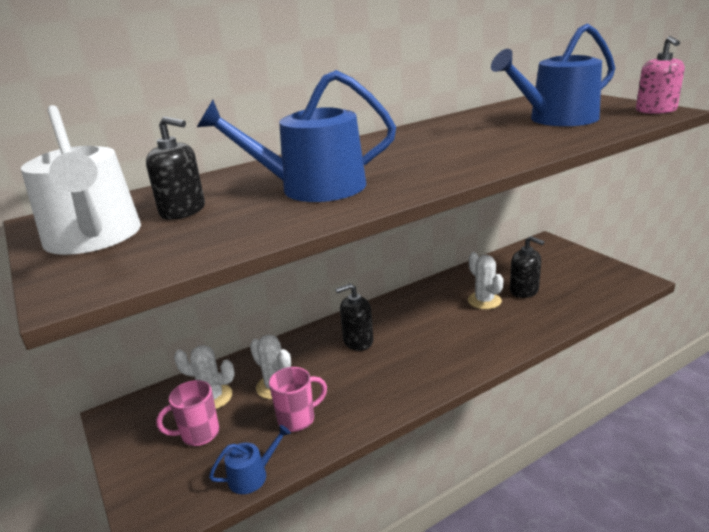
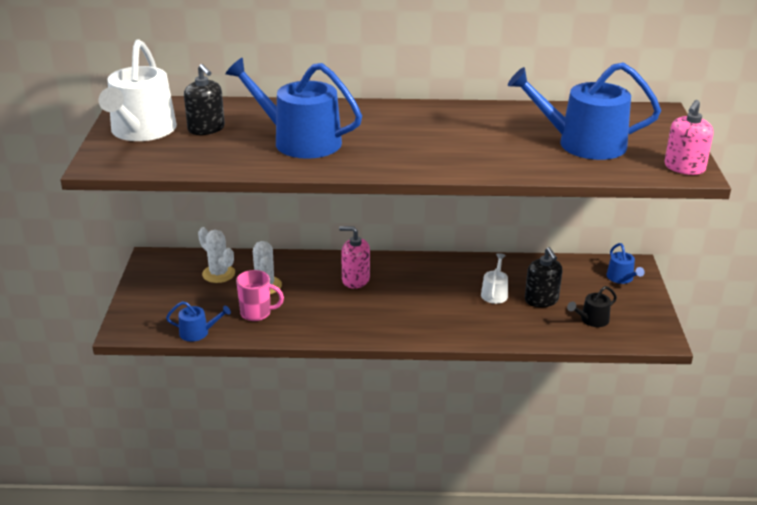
camera: 30 degrees right, 5 degrees up
(199, 434) = (190, 293): pink mug -> none
(358, 341) = (355, 280): black soap dispenser -> pink soap dispenser
(484, 301) = (494, 293): white cactus -> white watering can
(551, 253) = (621, 278): none -> blue watering can
(578, 289) = (592, 320): none -> black watering can

